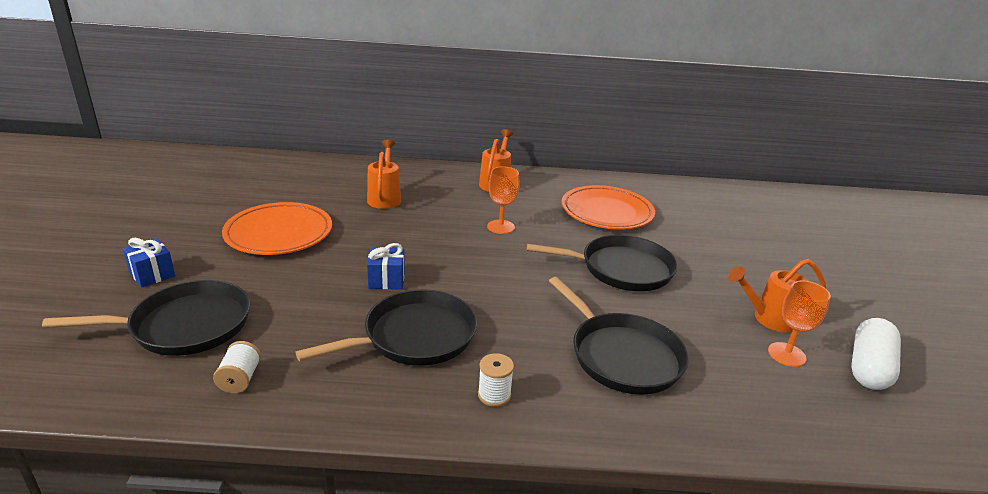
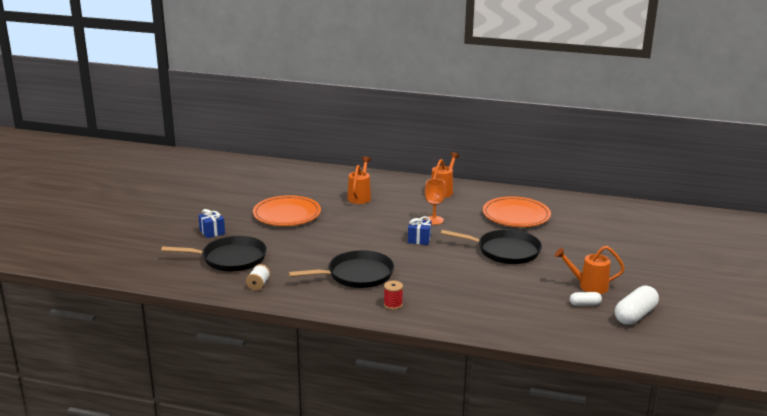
camera: 15 degrees right, 5 degrees down
(386, 280) = (348, 245): blue gift -> blue gift (419, 239)
(494, 395) = (393, 304): white spool -> red spool
(622, 355) = (477, 295): black pan -> none
(786, 354) = (585, 304): orange goblet -> white capsule

